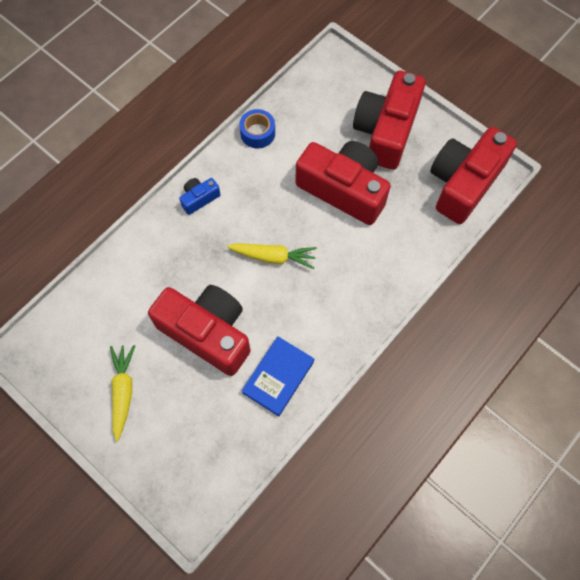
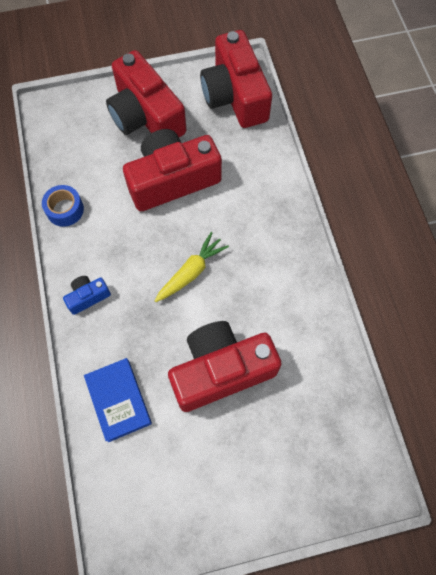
camera: 55 degrees left, 0 degrees up
(123, 391) = (225, 481): yellow carrot -> none
(199, 198) = (88, 297): blue camera -> blue camera turned 60 degrees clockwise
(278, 377) = (301, 337): blue book -> blue book (118, 400)

